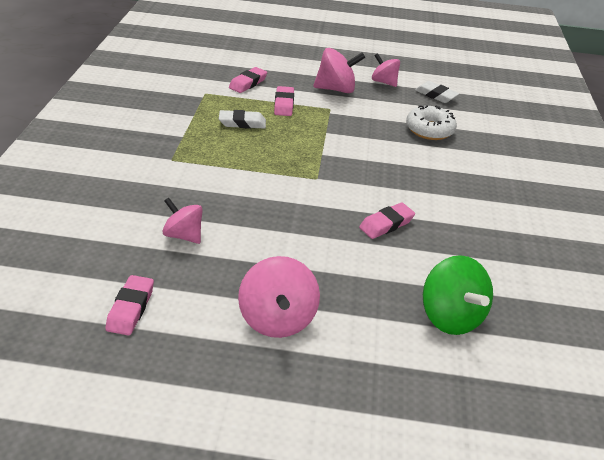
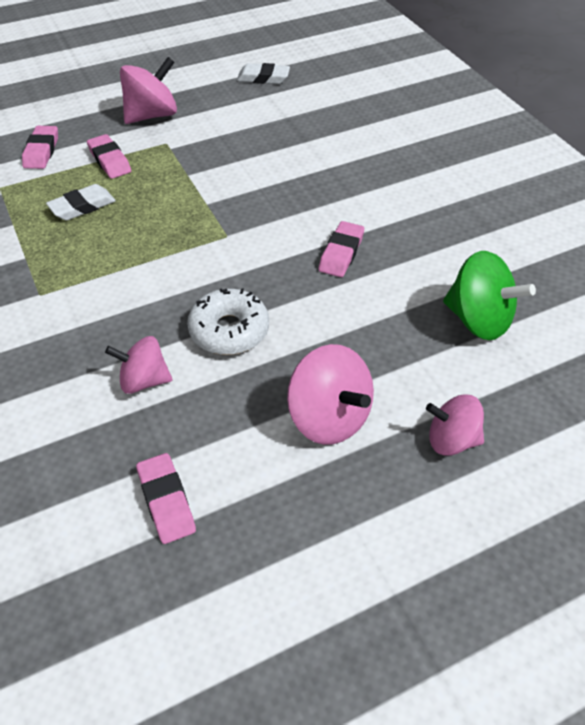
camera: 30 degrees left, 10 degrees up
(384, 82) = (196, 84): pink spinning top -> pink spinning top (451, 440)
(429, 130) = (291, 123): white donut -> white donut (229, 330)

